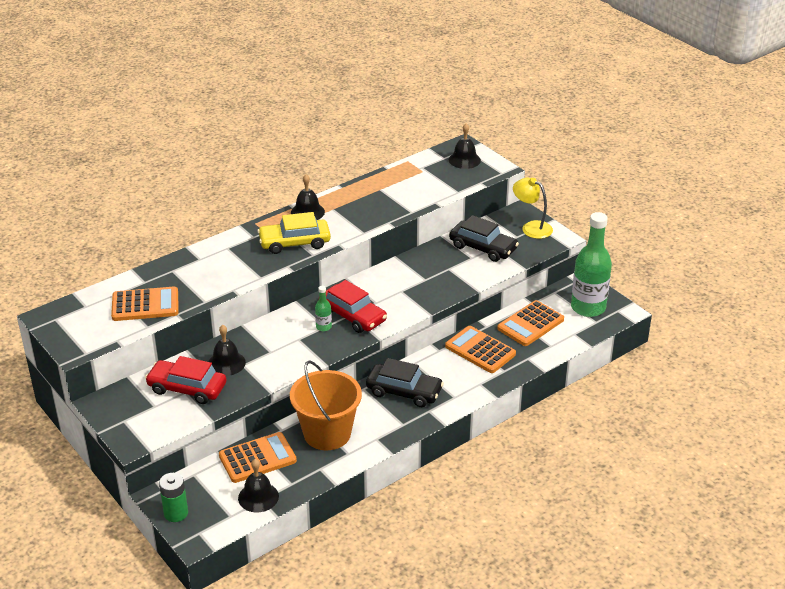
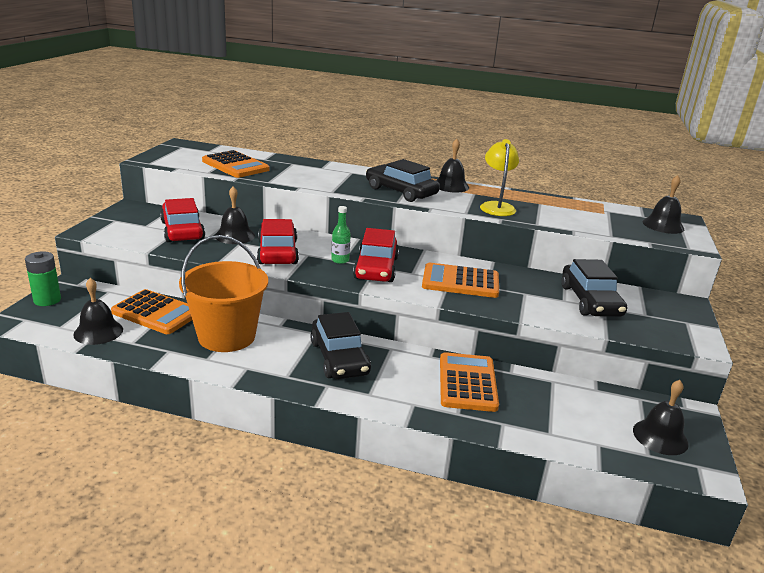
camera: 50 degrees right, 10 degrees down
(280, 352) = (277, 252): none -> red car
(294, 242) = (401, 191): yellow car -> black car
(530, 324) = (561, 402): orange calculator -> orange calculator (460, 282)
(531, 227) = (676, 318): yellow lamp -> yellow lamp (496, 206)
(588, 308) = (660, 436): green bottle -> black bell

